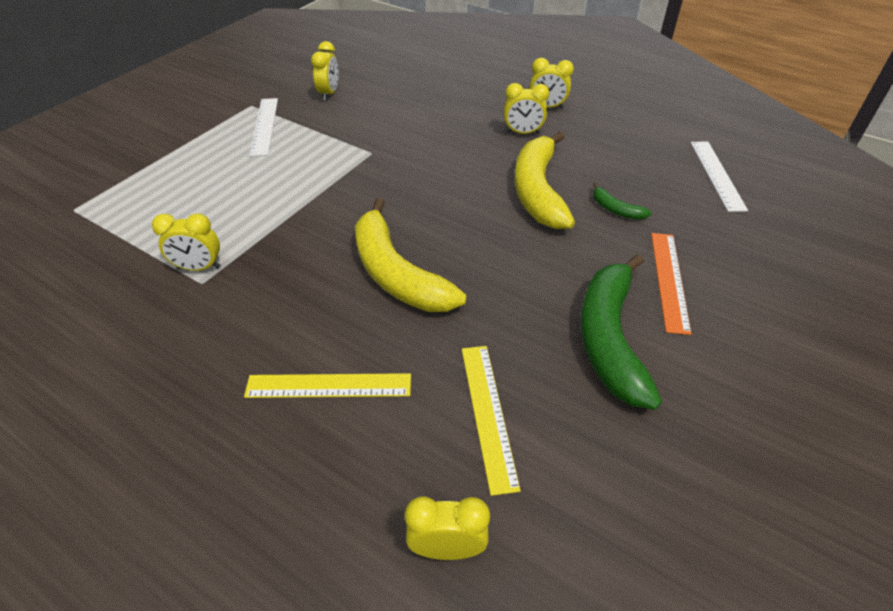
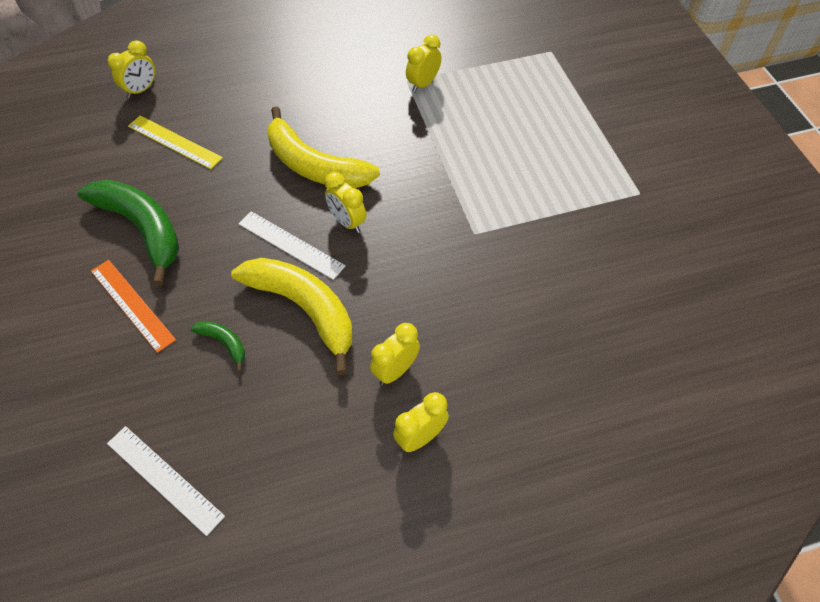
camera: 130 degrees right, 10 degrees up
(264, 126) = (588, 186): white ruler -> white ruler (291, 244)
(328, 386) = (267, 95): yellow ruler -> none
(329, 94) = (617, 261): yellow clock -> yellow clock (347, 222)
(396, 273) = (314, 166): yellow banana -> yellow banana turned 150 degrees counterclockwise
(615, 209) = (224, 343): green banana -> green banana turned 45 degrees clockwise

